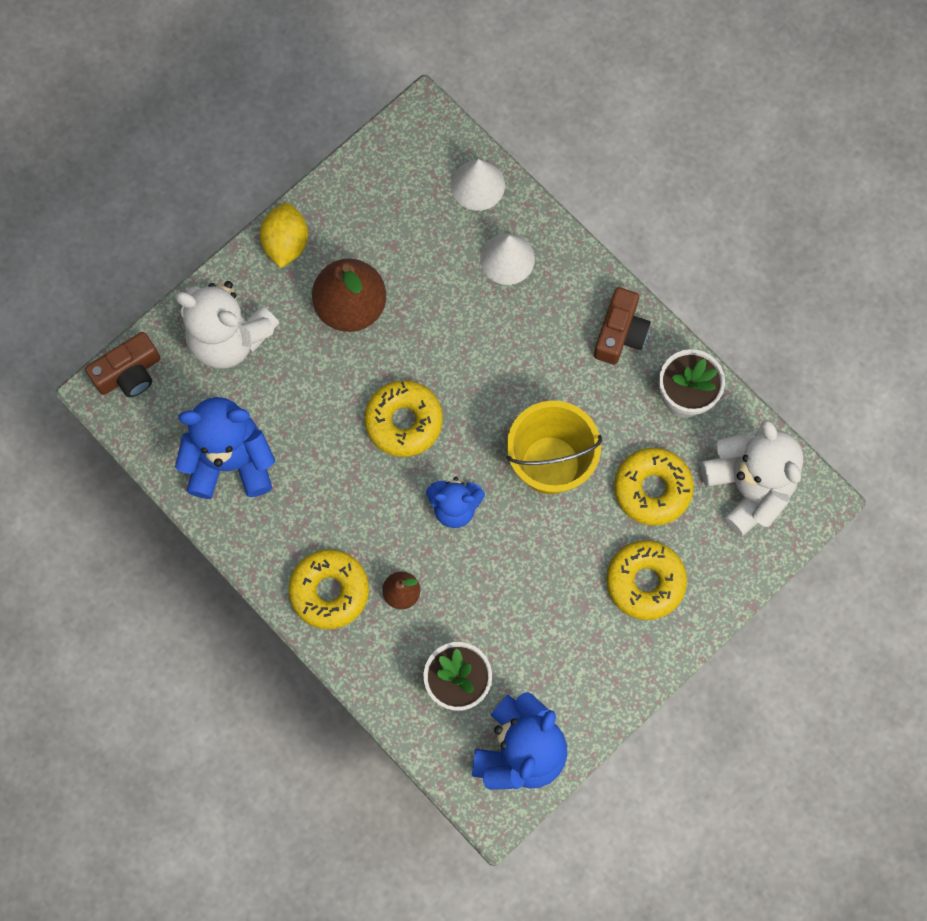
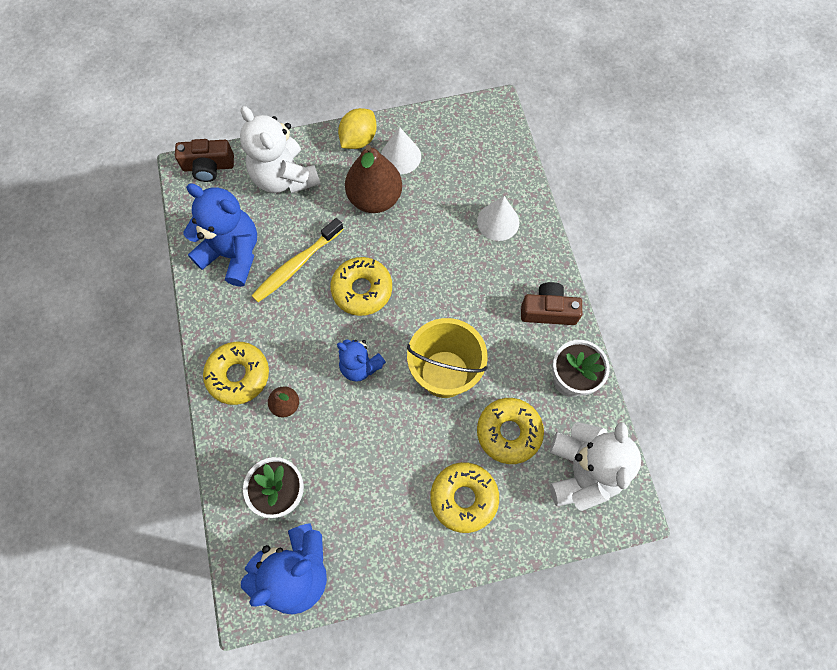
camera: 30 degrees right, 5 degrees down
(312, 434) = (296, 265): none -> yellow toothbrush
(478, 185) = (506, 166): white cone -> white cone (400, 156)
(620, 333) = (548, 310): brown camera -> brown camera turned 135 degrees counterclockwise

